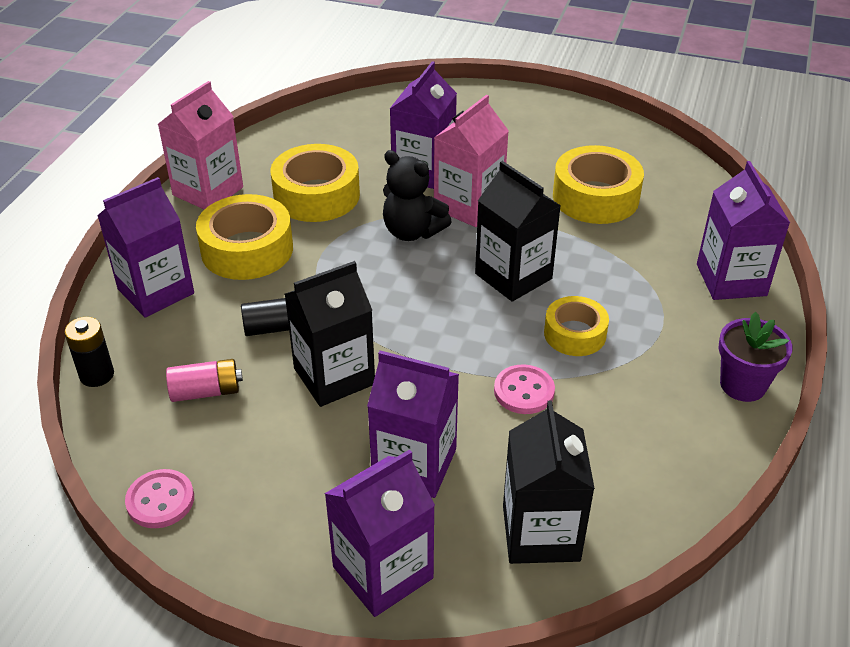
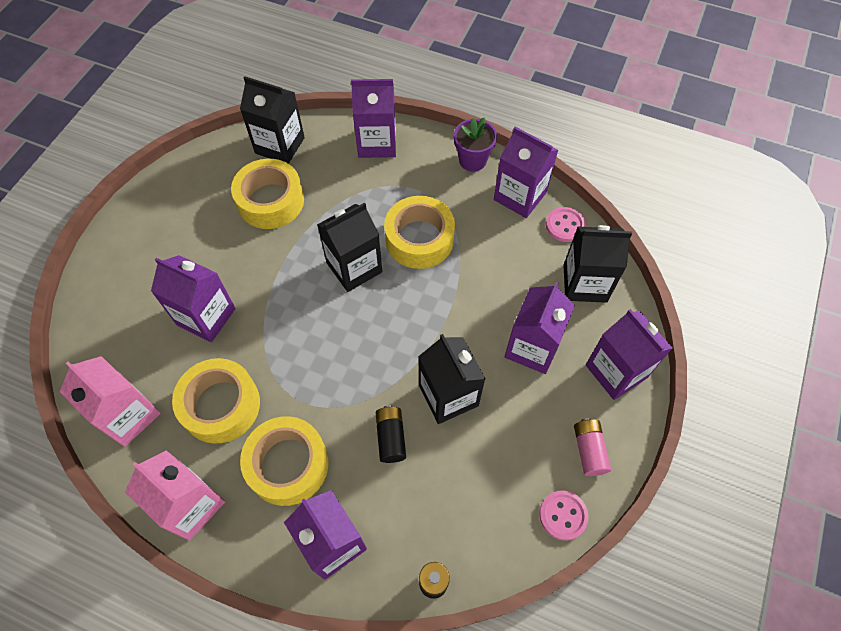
camera: 85 degrees left, 20 degrees up
(206, 391) = (458, 489): pink battery -> pink battery (588, 450)
(412, 232) = (288, 331): black teddy bear -> none
(468, 206) = (262, 287): pink carton -> pink carton (128, 415)
(524, 391) = (471, 276): pink button -> pink button (565, 225)
(575, 334) = (419, 239): yellow tape -> yellow tape, size x1.61
(687, 194) = (280, 145): none -> black carton
(692, 445) = (520, 196): none -> purple carton

